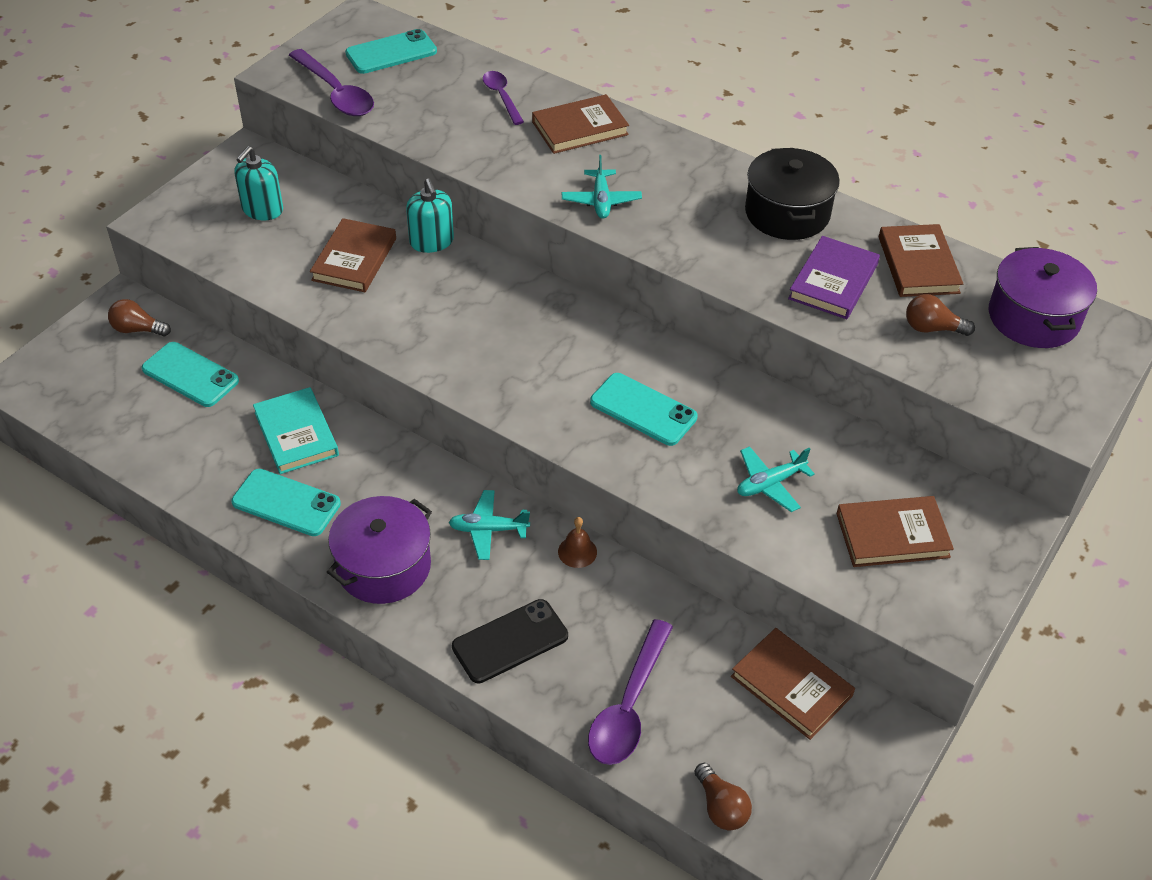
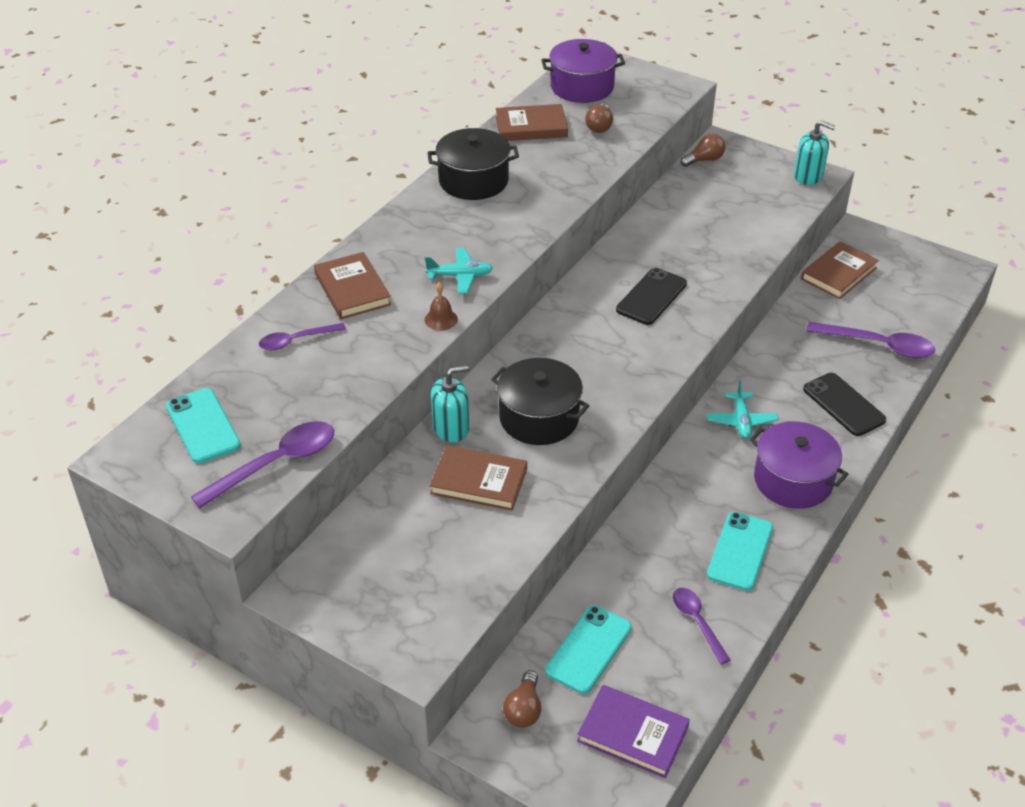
camera: 90 degrees left, 5 degrees down
(201, 457) = (697, 622): none -> purple spoon
(262, 209) = (399, 563): turquoise soap dispenser -> turquoise soap dispenser (808, 176)
(296, 434) = (657, 554): turquoise book -> none
(439, 304) = (539, 418): none -> black pot
(577, 551) = (751, 371): brown bell -> brown bell (441, 319)
(643, 409) = (651, 297): turquoise phone -> black phone
(721, 807) = (939, 306): brown light bulb -> brown light bulb (704, 160)
(770, 484) = (713, 239): turquoise plane -> none
(833, 282) = (554, 164): purple book -> purple book (633, 734)
(892, 535) = (746, 191): brown book -> none

